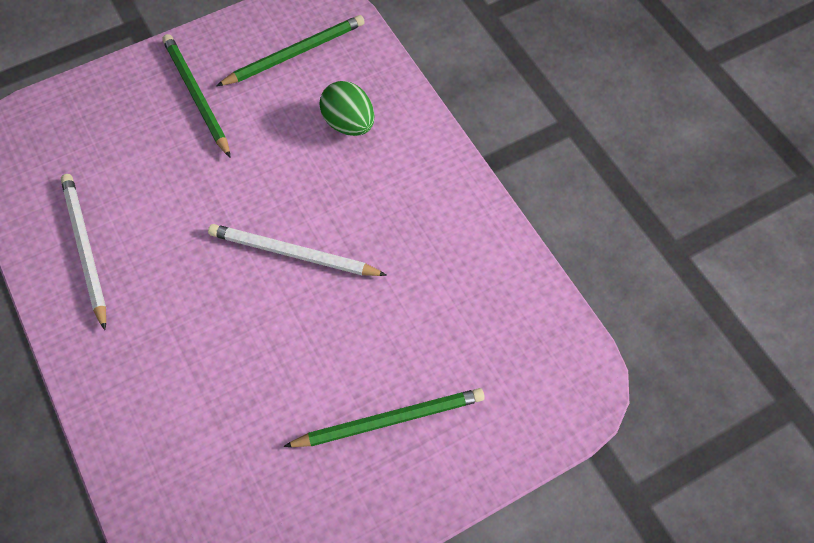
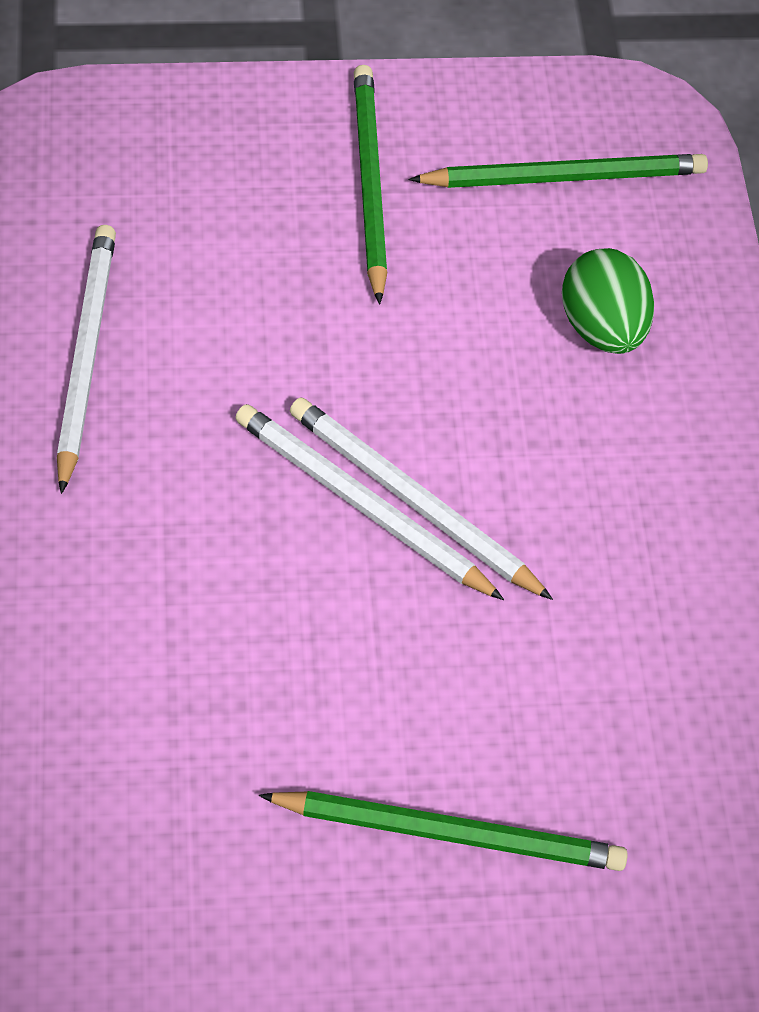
camera: 20 degrees right, 5 degrees down
(267, 267) = (361, 505): none -> white pencil

